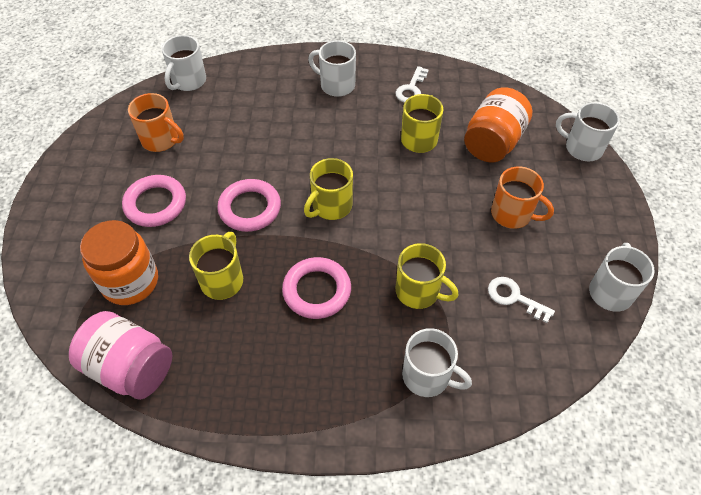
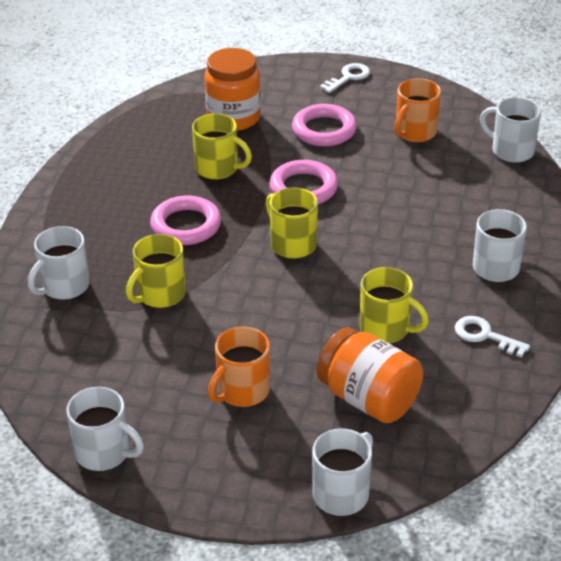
camera: 100 degrees right, 15 degrees down
(130, 368) = (145, 120): pink jar -> none
(514, 297) = (126, 367): white key -> white key (348, 77)

